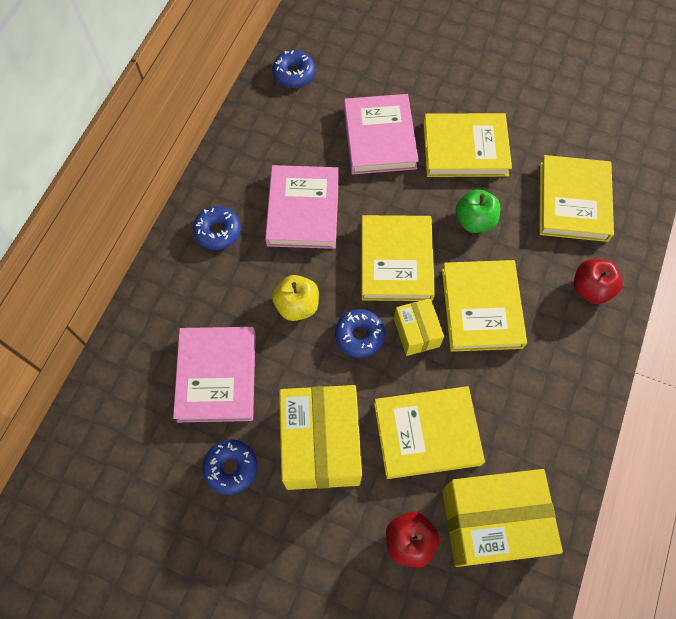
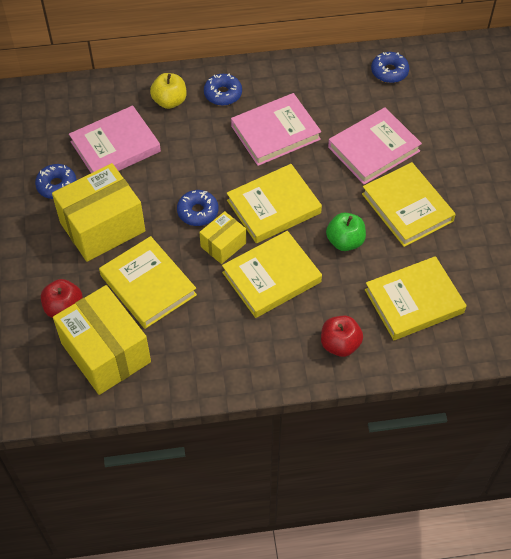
camera: 60 degrees right, 10 degrees down
(297, 305) = (197, 165): yellow apple -> yellow apple (169, 101)

